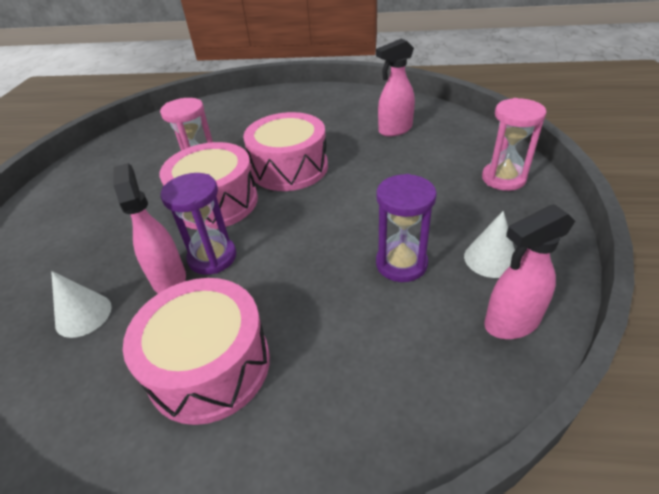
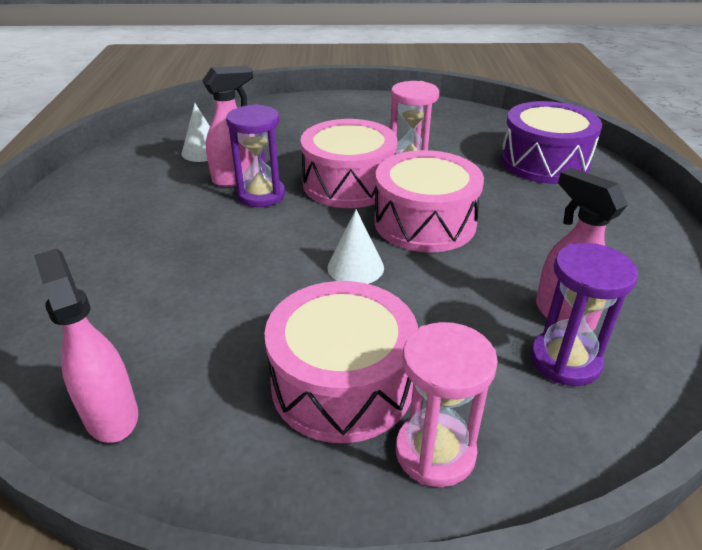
camera: 80 degrees right, 5 degrees down
(209, 365) = (132, 214): pink drum -> pink drum (342, 383)
(228, 114) = (544, 162): none -> purple drum
(401, 264) = (231, 321): purple hourglass -> purple hourglass (565, 360)
(490, 259) = (227, 408): white cone -> white cone (355, 267)

